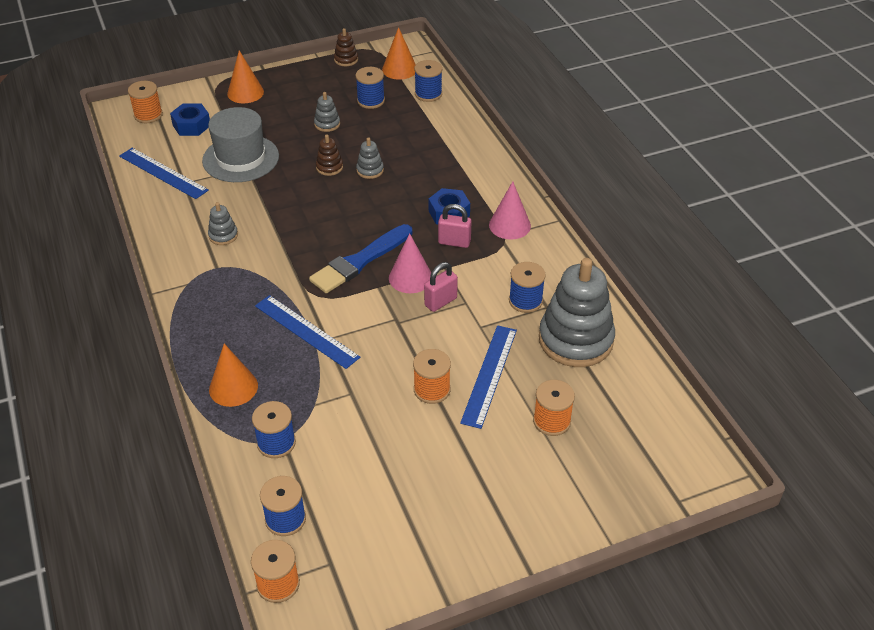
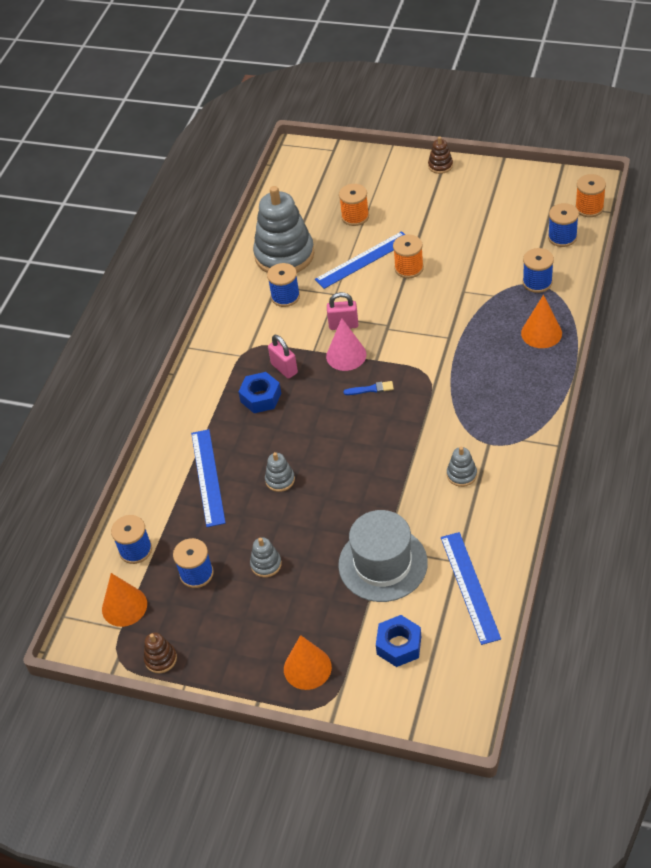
camera: 135 degrees left, 5 degrees up
(148, 115) = (434, 693): orange spool -> none
(306, 331) = (458, 350): blue ruler -> blue ruler (208, 477)
(329, 167) = (311, 504): brown stacking toy -> brown stacking toy (440, 165)
(360, 261) = (371, 389): blue brush -> blue brush, size x0.42
(509, 225) = (228, 362): pink cone -> none

